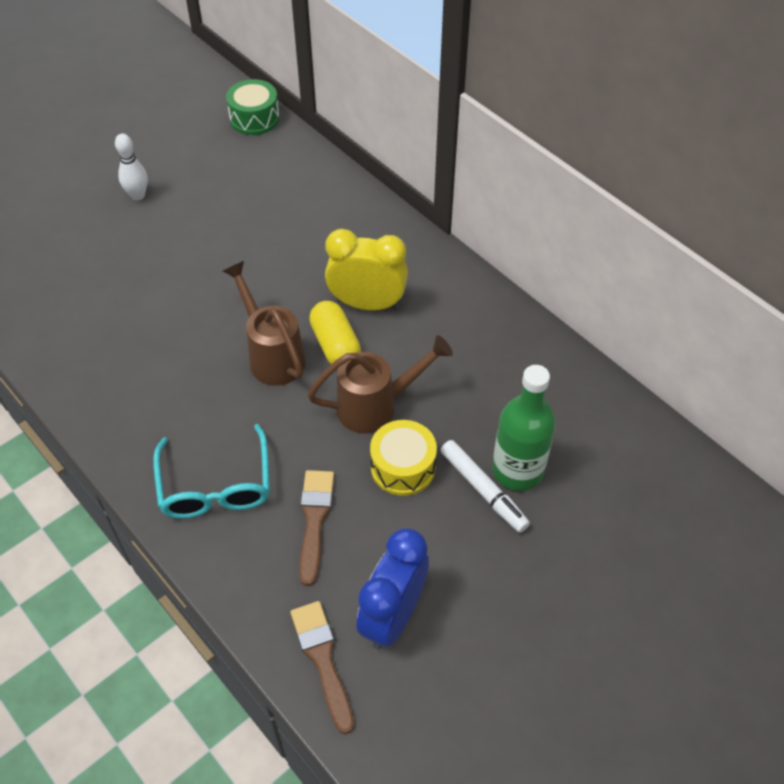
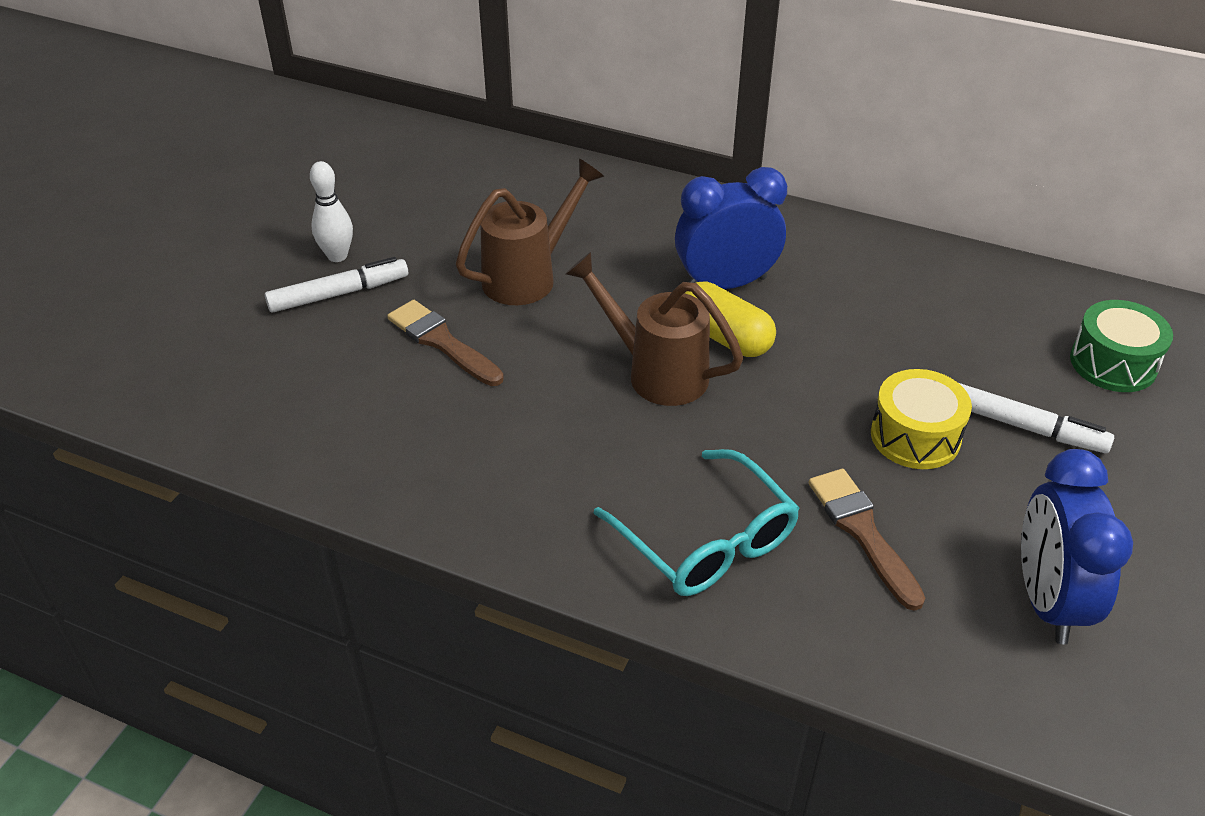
camera: 25 degrees left, 10 degrees down
(120, 225) = (339, 294): none -> white marker
(254, 118) = (428, 139): green drum -> green drum (1113, 363)
(322, 659) = (1010, 686): brown brush -> brown brush (442, 342)
(367, 304) = (725, 284): yellow clock -> blue clock
(377, 406) = (829, 384): brown watering can -> brown watering can (529, 276)
(517, 470) = (1043, 393): green bottle -> none

